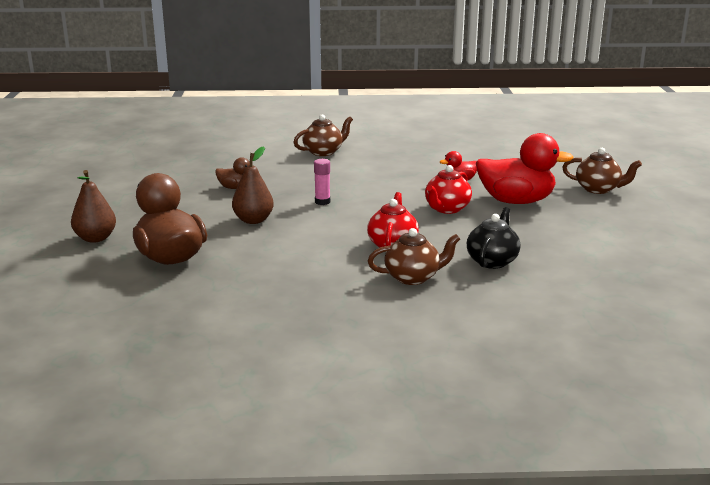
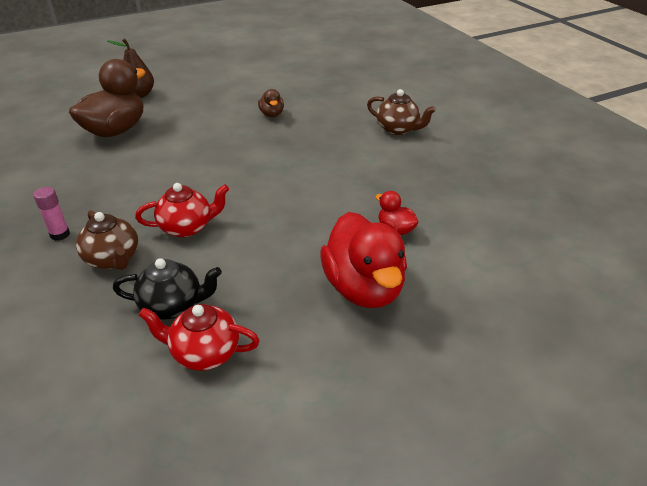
camera: 65 degrees right, 15 degrees up
(253, 220) = (206, 142): brown pear -> none
(322, 202) = (269, 162): pink glue stick -> pink glue stick (60, 234)
(447, 209) = (302, 240): red teapot -> red teapot (204, 353)
(598, 189) = (471, 361): brown teapot -> none

